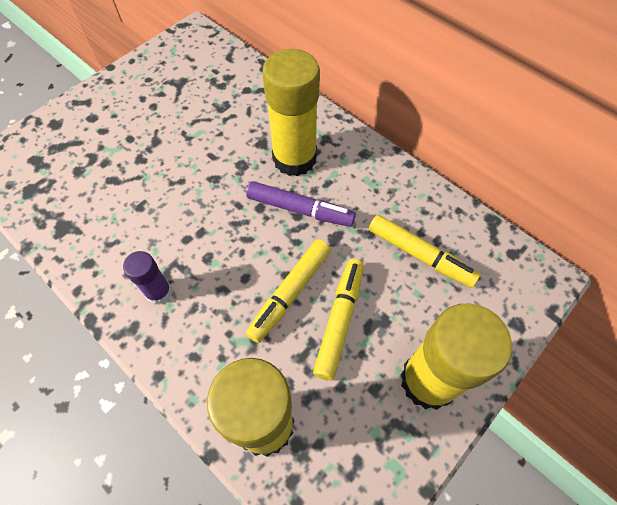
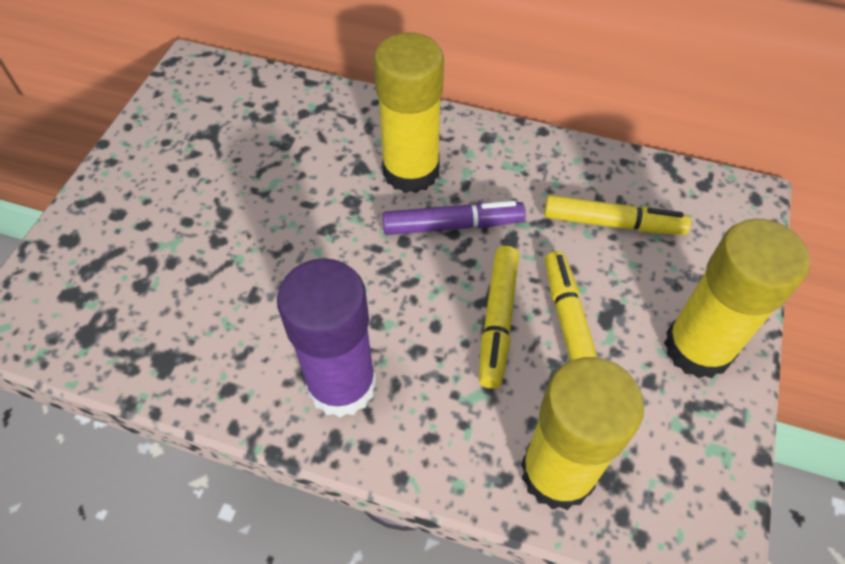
camera: 25 degrees left, 5 degrees down
(159, 292) = (341, 384): purple glue stick -> purple glue stick, size x1.99

